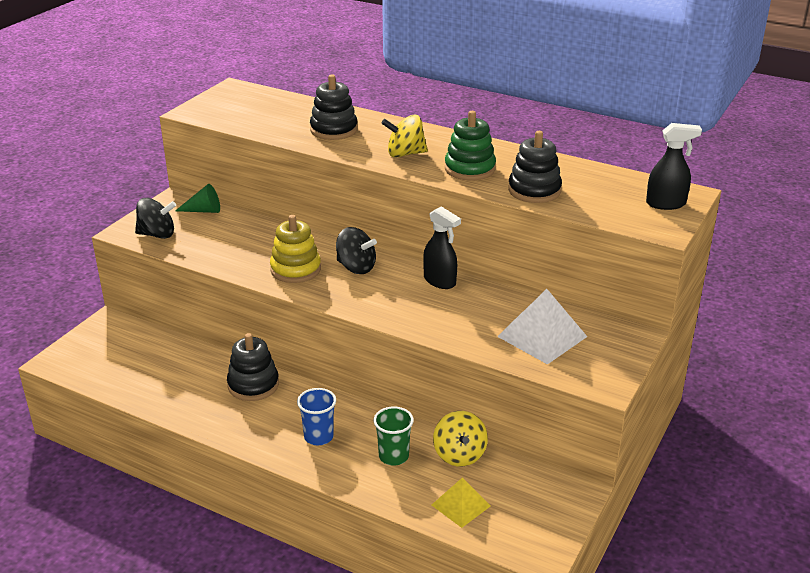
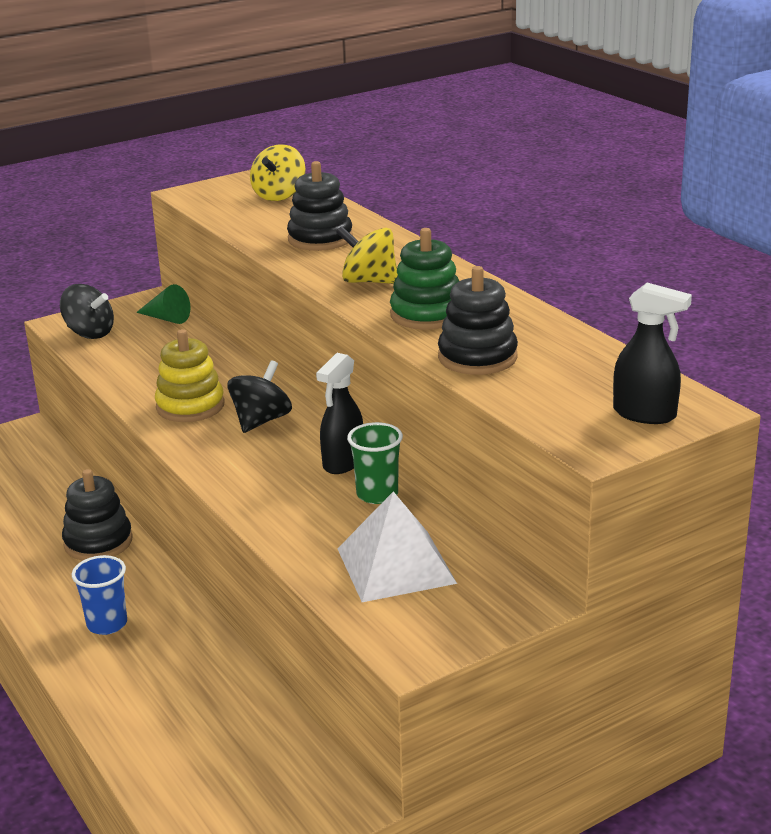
camera: 30 degrees right, 5 degrees down
(356, 267) = (261, 421): black spinning top -> black spinning top turned 120 degrees counterclockwise
(393, 456) = (166, 676): green cup -> green cup (377, 494)
(440, 281) = (343, 462): black spray bottle -> black spray bottle turned 45 degrees clockwise
(459, 454) = (246, 702): yellow spinning top -> yellow spinning top (279, 195)
(461, 505) = (183, 764): yellow pyramid -> none

